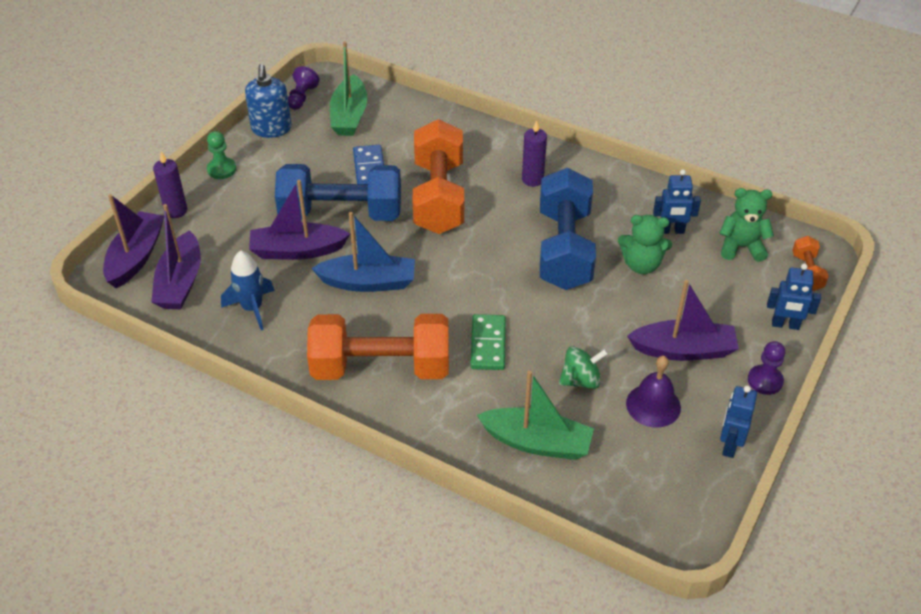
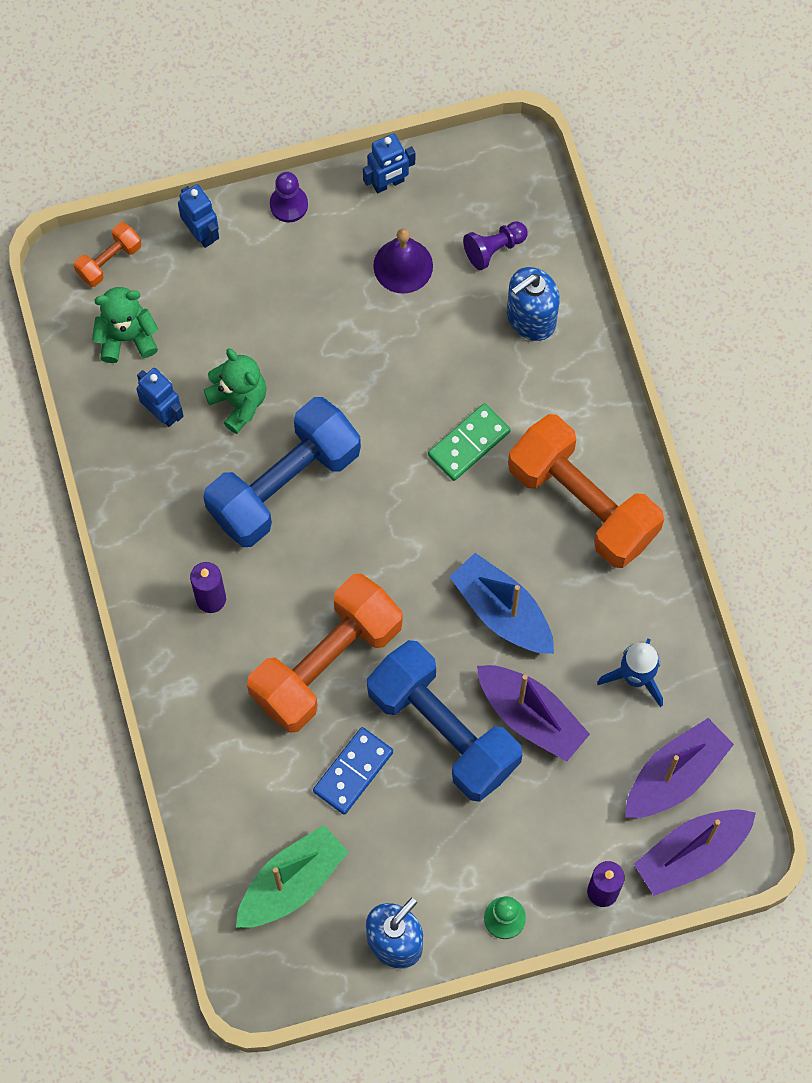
camera: 135 degrees left, 25 degrees up
(302, 97) = (312, 970): purple pawn -> purple pawn (494, 249)
(536, 442) = (531, 318): green boat -> blue soap dispenser
(581, 380) = (432, 339): green spinning top -> none
(683, 350) = (315, 289): purple boat -> none
(741, 247) = (126, 337): green teddy bear -> green teddy bear turned 120 degrees clockwise

